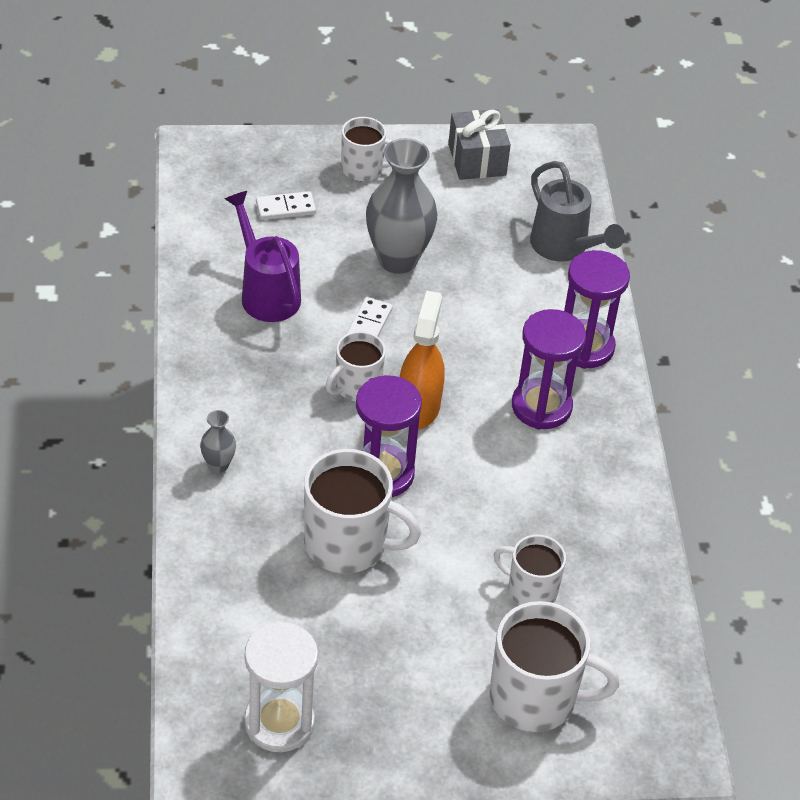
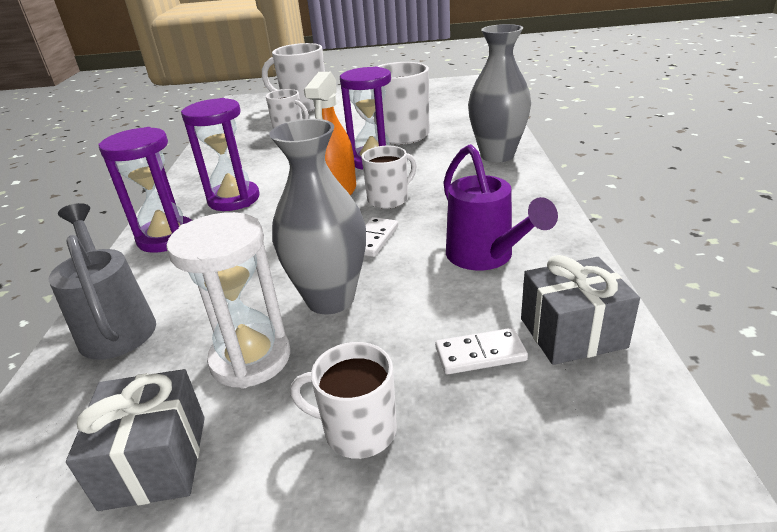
camera: 170 degrees left, 15 degrees down
(218, 465) = (497, 155): grey vase -> grey vase, size x2.18
(219, 219) = (572, 333): none -> grey gift
(279, 722) = (437, 91): white hourglass -> white hourglass (250, 359)

